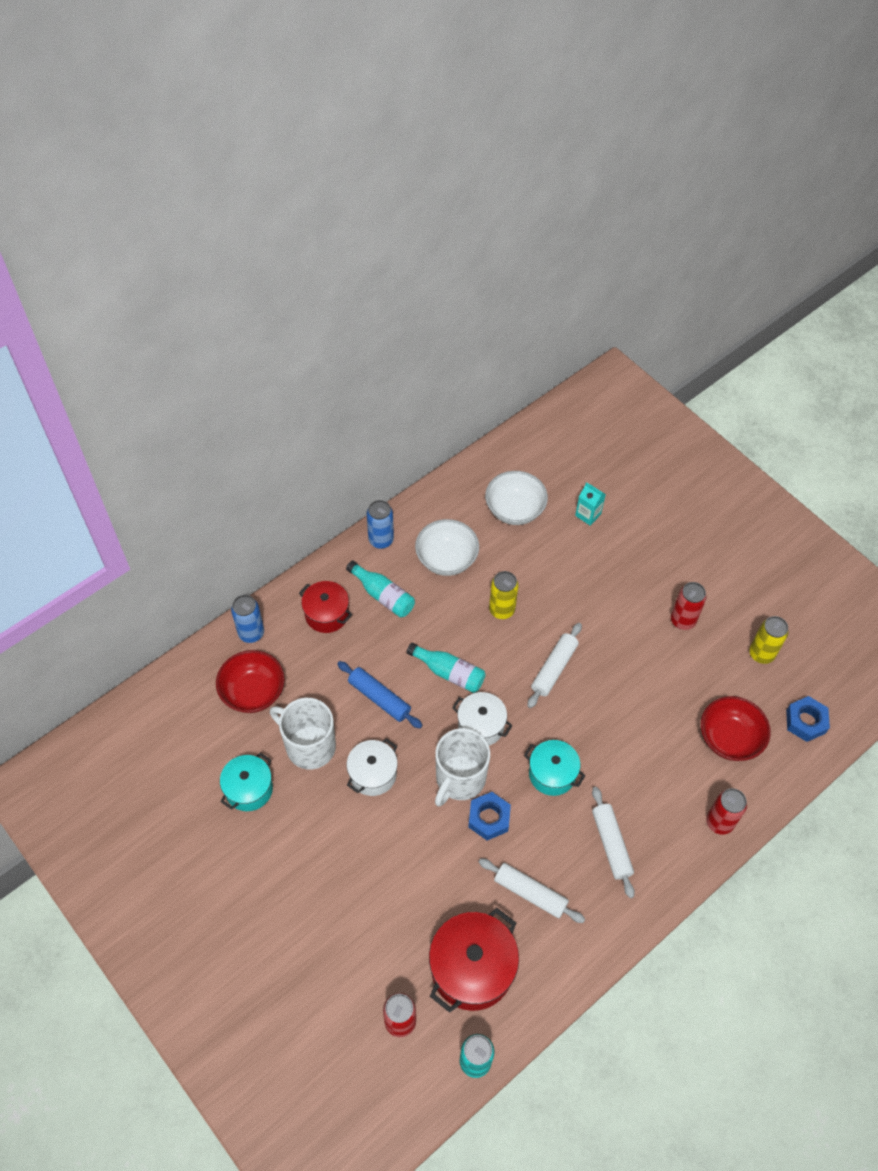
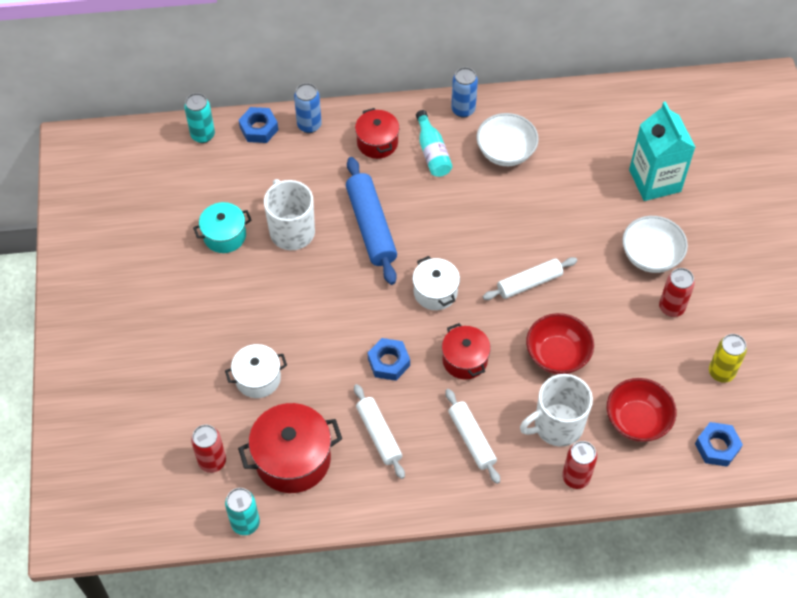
camera: 35 degrees right, 0 degrees up
(154, 701) = (203, 135): none -> turquoise can
(205, 663) = (259, 129): none -> blue nut
(253, 692) = (279, 168): red bowl -> red bowl (557, 355)
(373, 774) = (324, 278): white pot -> white pot (258, 378)
(379, 698) = (371, 226): blue rolling pin -> blue rolling pin, size x1.51
(449, 672) = (440, 238): turquoise bottle -> none
(459, 779) = (388, 320): white mug -> white mug (557, 425)
(501, 610) = (521, 215): yellow can -> none
(514, 510) = (593, 144): white bowl -> white bowl (650, 256)
(552, 774) = (464, 360): turquoise pot -> red pot
(588, 515) = (655, 180): turquoise carton -> turquoise carton, size x2.13
(611, 844) = (471, 439): white rolling pin -> white rolling pin turned 45 degrees counterclockwise

